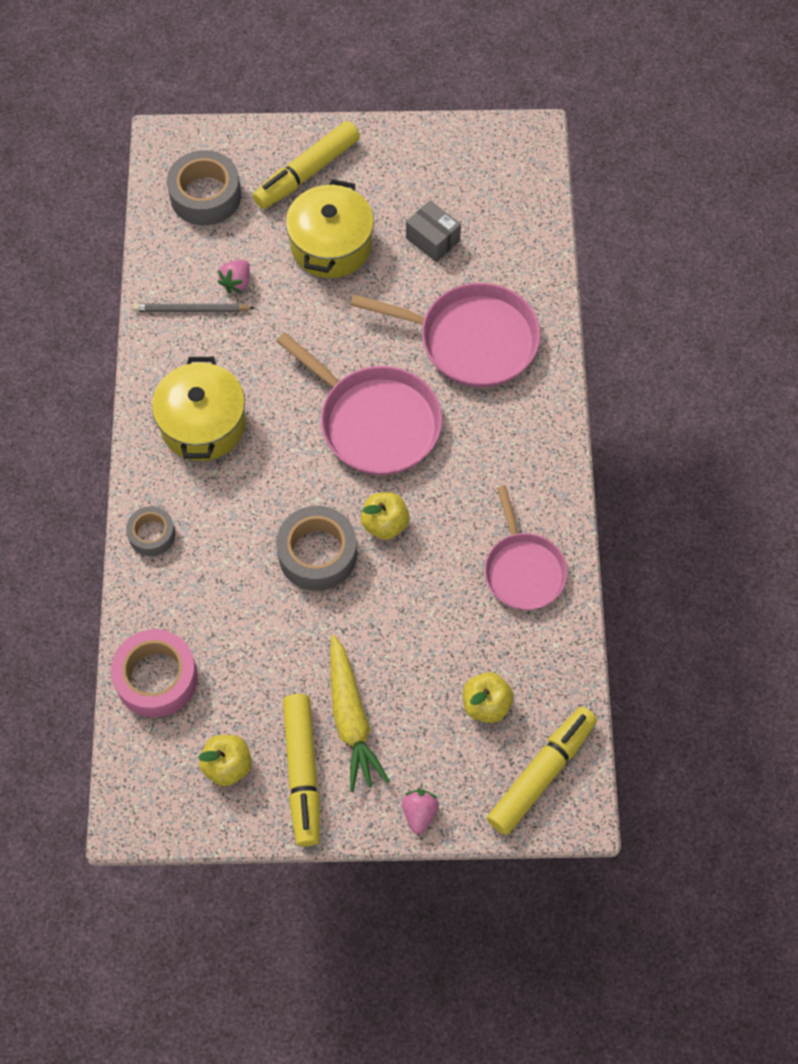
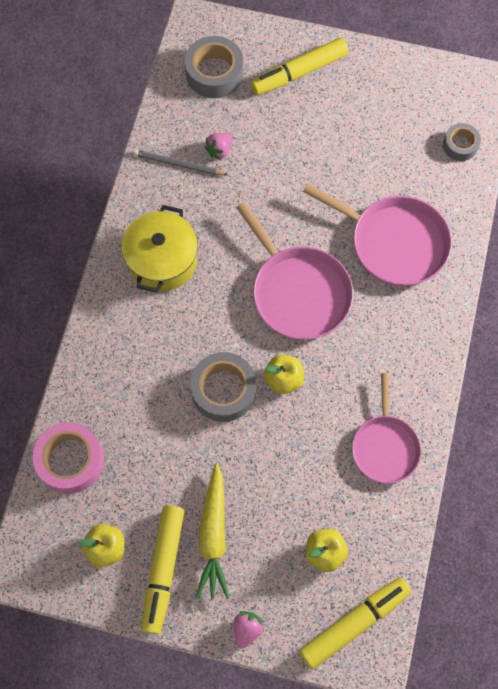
camera: 15 degrees right, 5 degrees up
(152, 534) = (98, 341): grey tape -> grey tape (460, 145)
(331, 245) = (302, 137): yellow pot -> none
(433, 239) = (384, 151): grey box -> none

